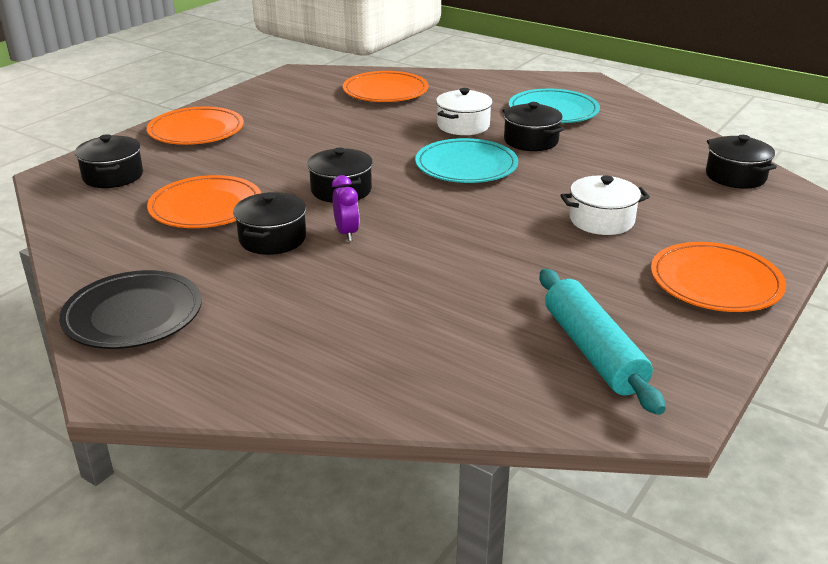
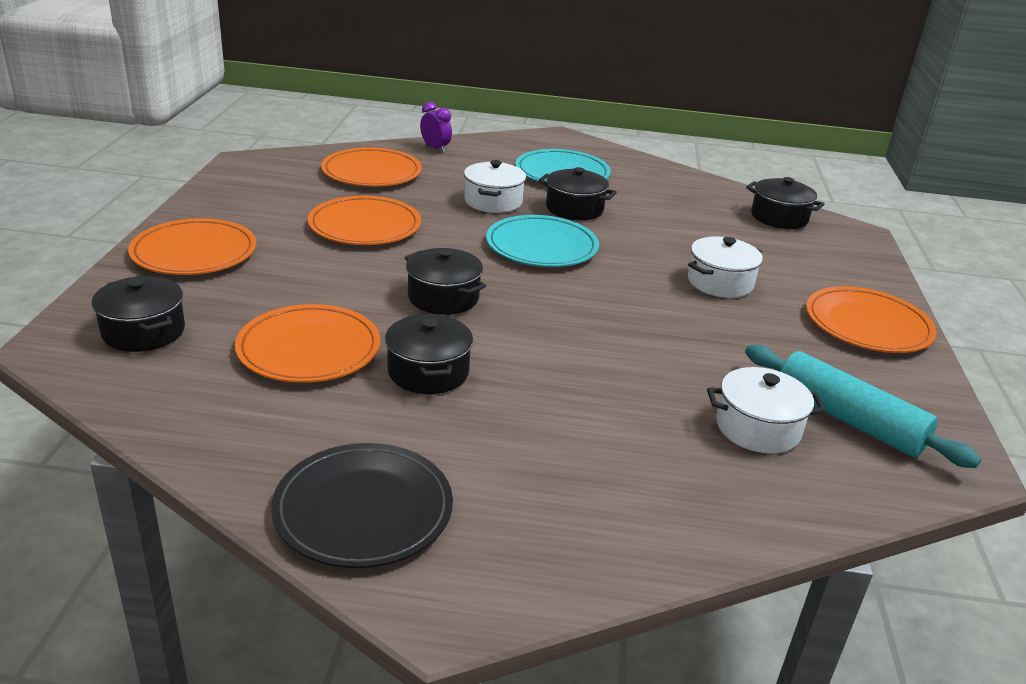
camera: 30 degrees left, 0 degrees up
(337, 130) = (365, 226): none -> orange plate
(346, 233) = (501, 347): purple clock -> purple clock (435, 148)
(496, 337) = (757, 428): none -> white pot

